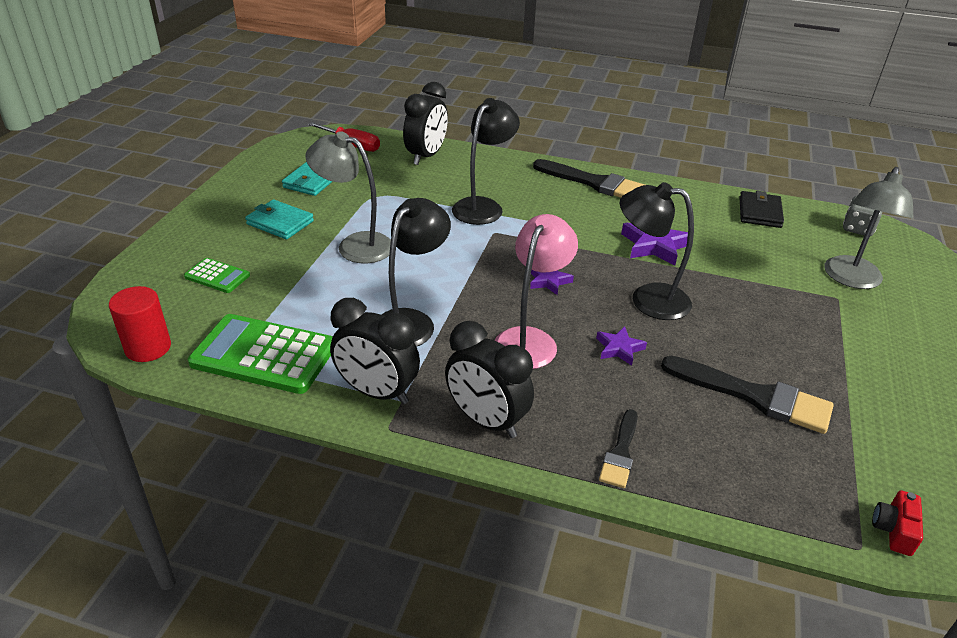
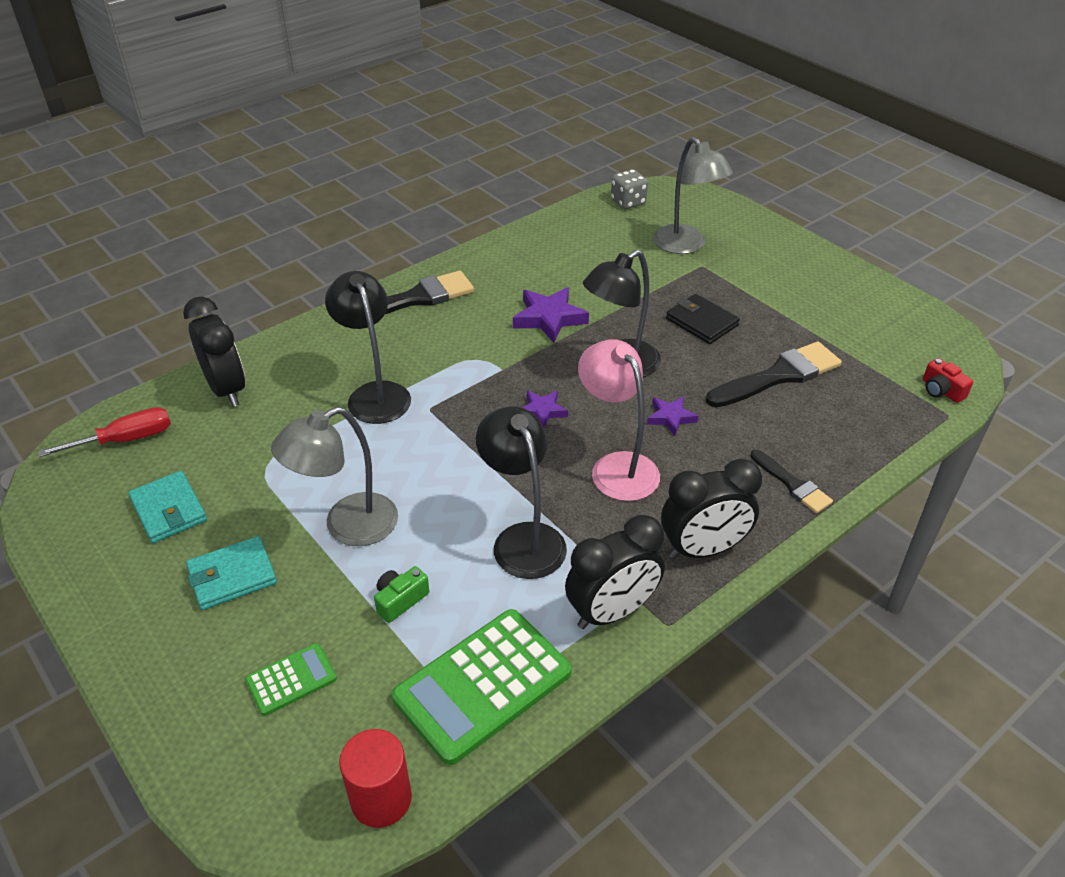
camera: 55 degrees left, 5 degrees up
(310, 291) = (400, 600): none -> green camera
(759, 212) = (559, 234): black wallet -> black wallet (701, 322)

